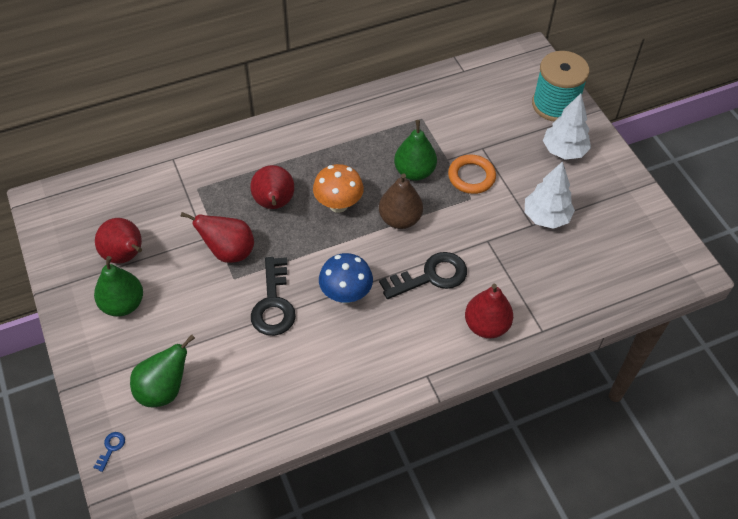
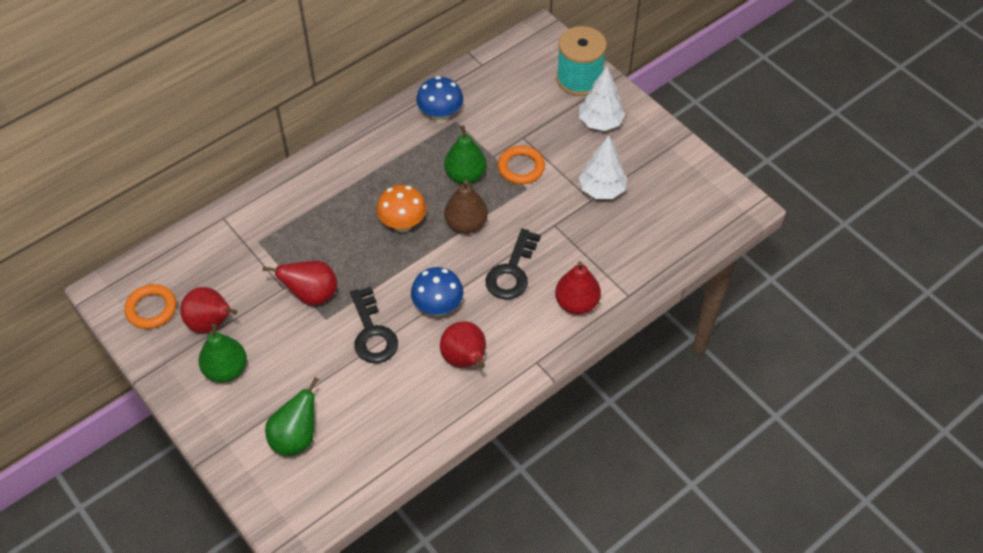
camera: 15 degrees left, 0 degrees up
(76, 228) = (151, 309): none -> orange ring
(111, 448) = (265, 503): blue key -> none
(274, 204) = (340, 238): red pear -> red pear (465, 360)
(408, 110) = (440, 116): none -> blue mushroom
(430, 276) = (512, 271): black key -> black key turned 150 degrees clockwise

